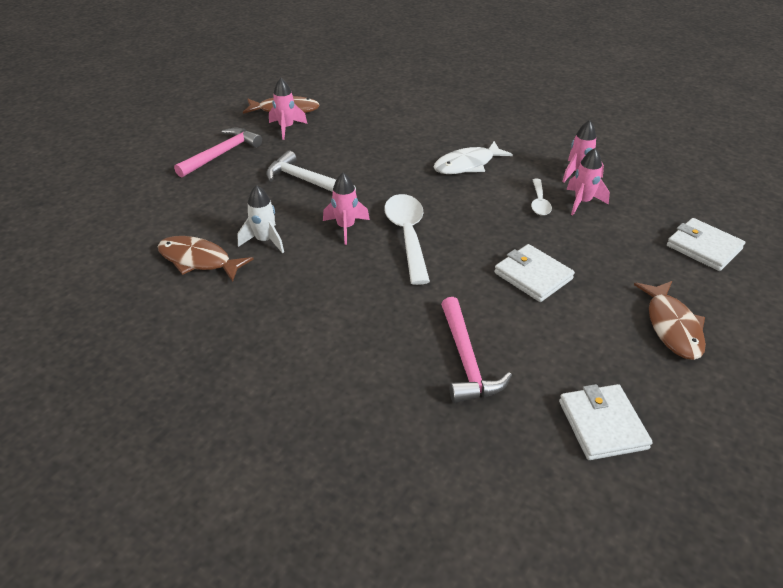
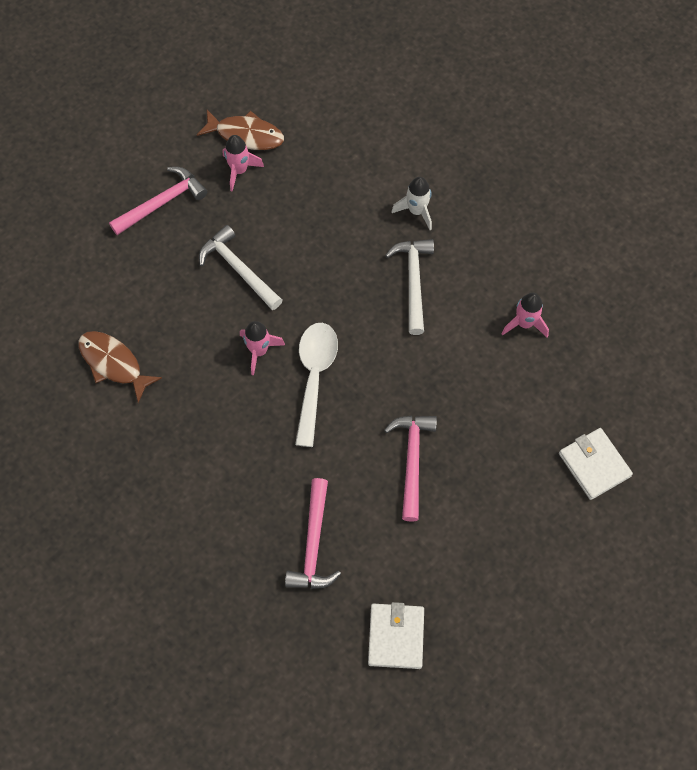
camera: 15 degrees right, 25 degrees up
(265, 241) = (179, 351): white rocket -> white rocket (416, 211)
(467, 165) = (413, 282): white fish -> white hammer
(533, 276) = (411, 461): white wallet -> pink hammer
(539, 202) = (463, 360): white spoon -> none
(582, 202) = (507, 370): pink rocket -> none
(672, 326) = (507, 553): brown fish -> none

